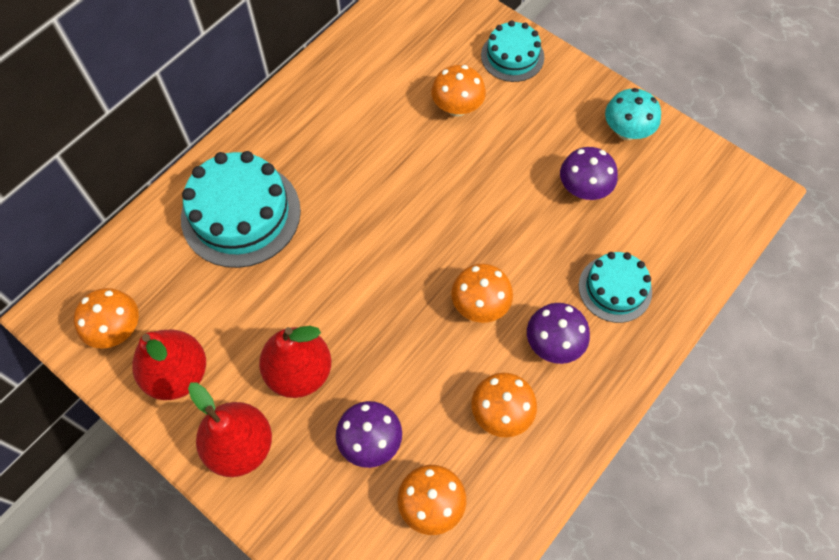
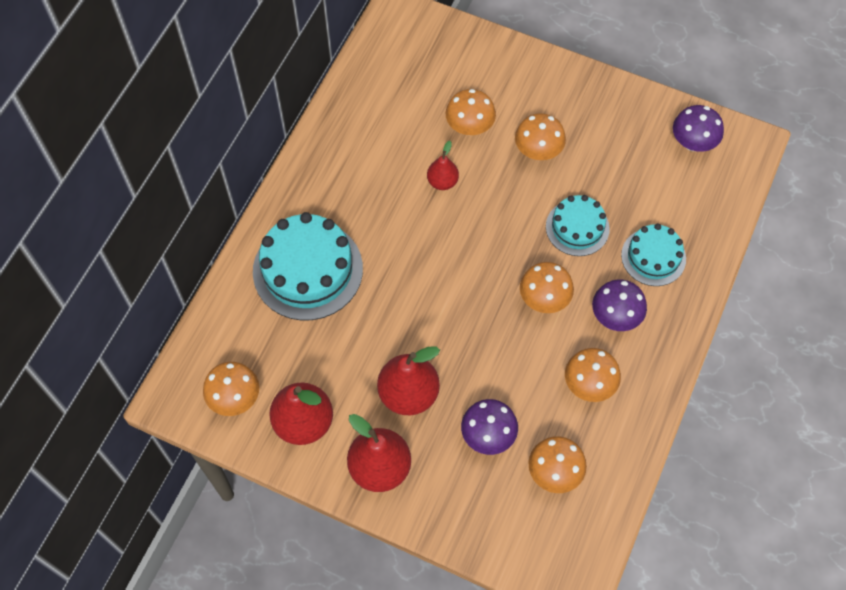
camera: 15 degrees left, 0 degrees up
(411, 156) = (442, 182): none -> red pear
(512, 56) = (504, 67): turquoise cake -> turquoise cake (577, 227)
(521, 148) = (538, 151): none -> orange mushroom
(583, 189) = (602, 176): purple mushroom -> purple mushroom (693, 142)
(626, 131) = (625, 114): turquoise mushroom -> none

